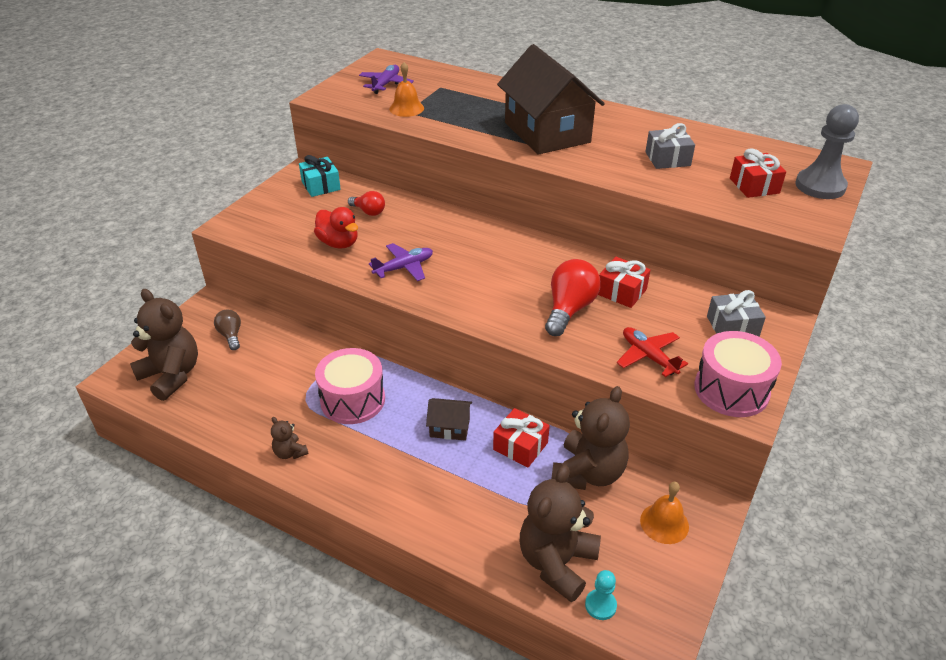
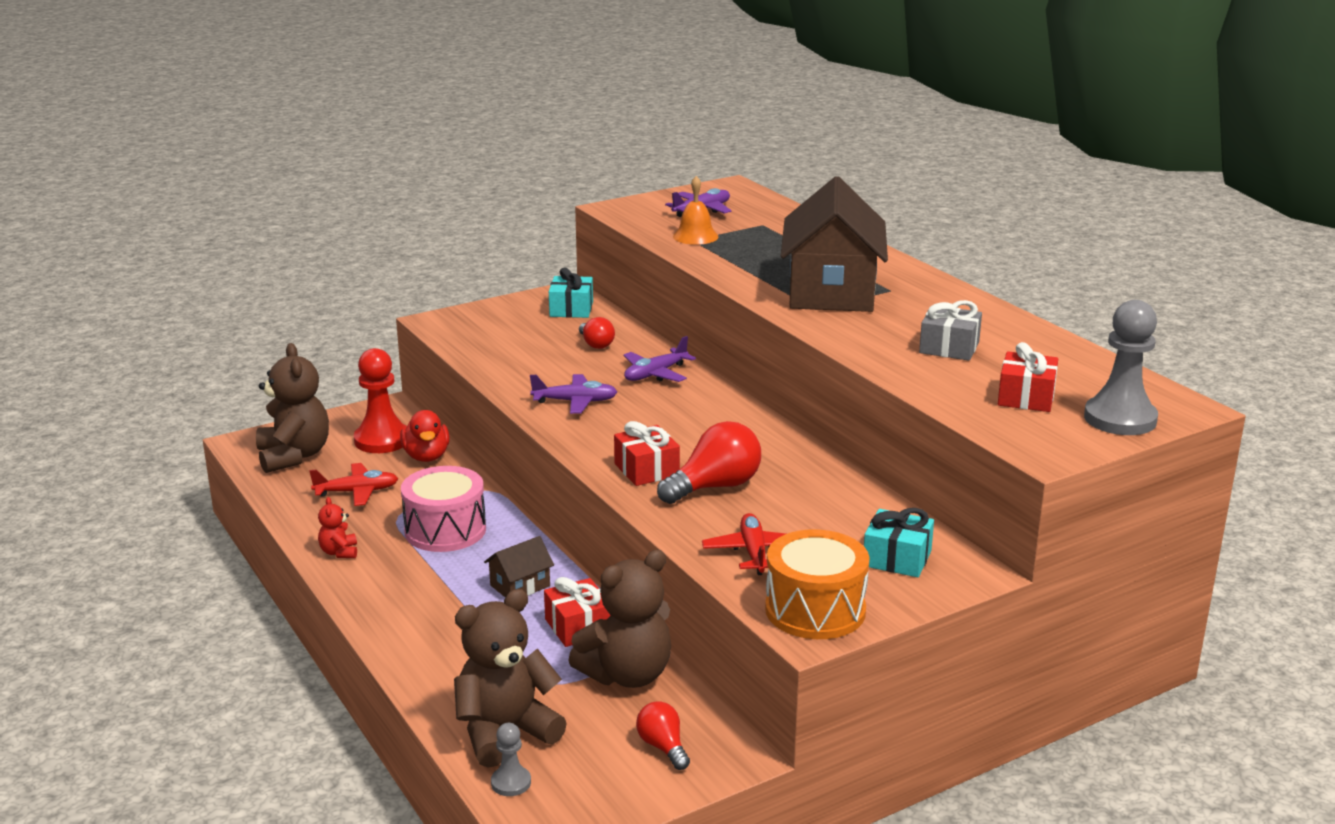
camera: 30 degrees right, 15 degrees down
(231, 335) = (382, 440): brown light bulb -> red pawn
(253, 390) = (357, 492): none -> red plane
(290, 452) = (339, 552): brown teddy bear -> red teddy bear
(339, 243) = (531, 363): red duck -> red duck (426, 456)
(435, 225) = (655, 374): none -> purple plane
(449, 427) = (520, 586): brown house -> brown house turned 75 degrees counterclockwise
(600, 605) = (511, 783): turquoise pawn -> grey pawn
(621, 291) = (799, 489): red gift -> red gift (646, 470)
(664, 523) = (663, 747): orange bell -> red light bulb
(731, 390) = (815, 610): pink drum -> orange drum
(732, 326) = (897, 558): grey gift -> turquoise gift

